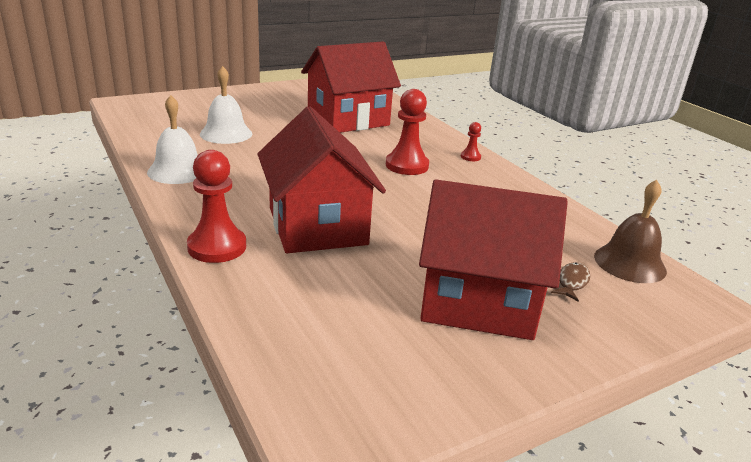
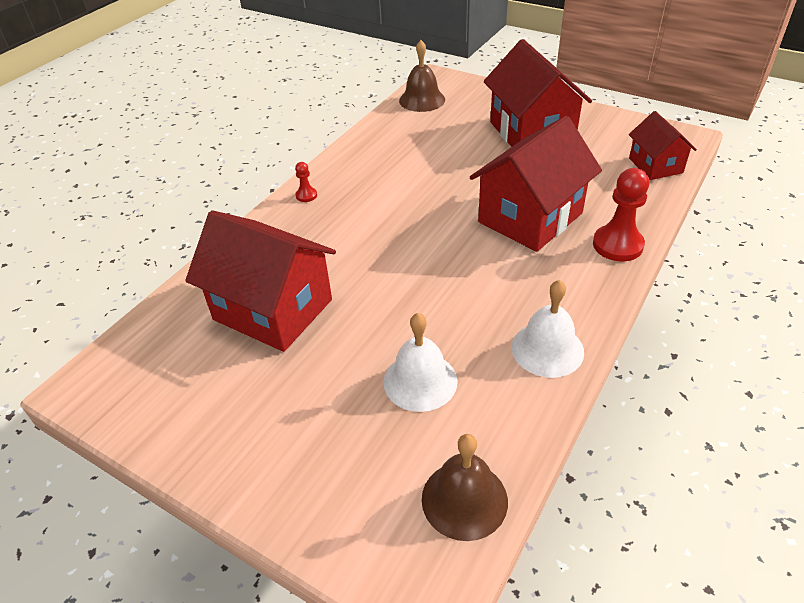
camera: 115 degrees left, 15 degrees up
(142, 120) = (464, 499): none -> brown bell
(297, 355) = (655, 165): none -> red house
(407, 165) = (366, 221): red pawn -> none
(571, 282) = (470, 112): brown fish -> none

